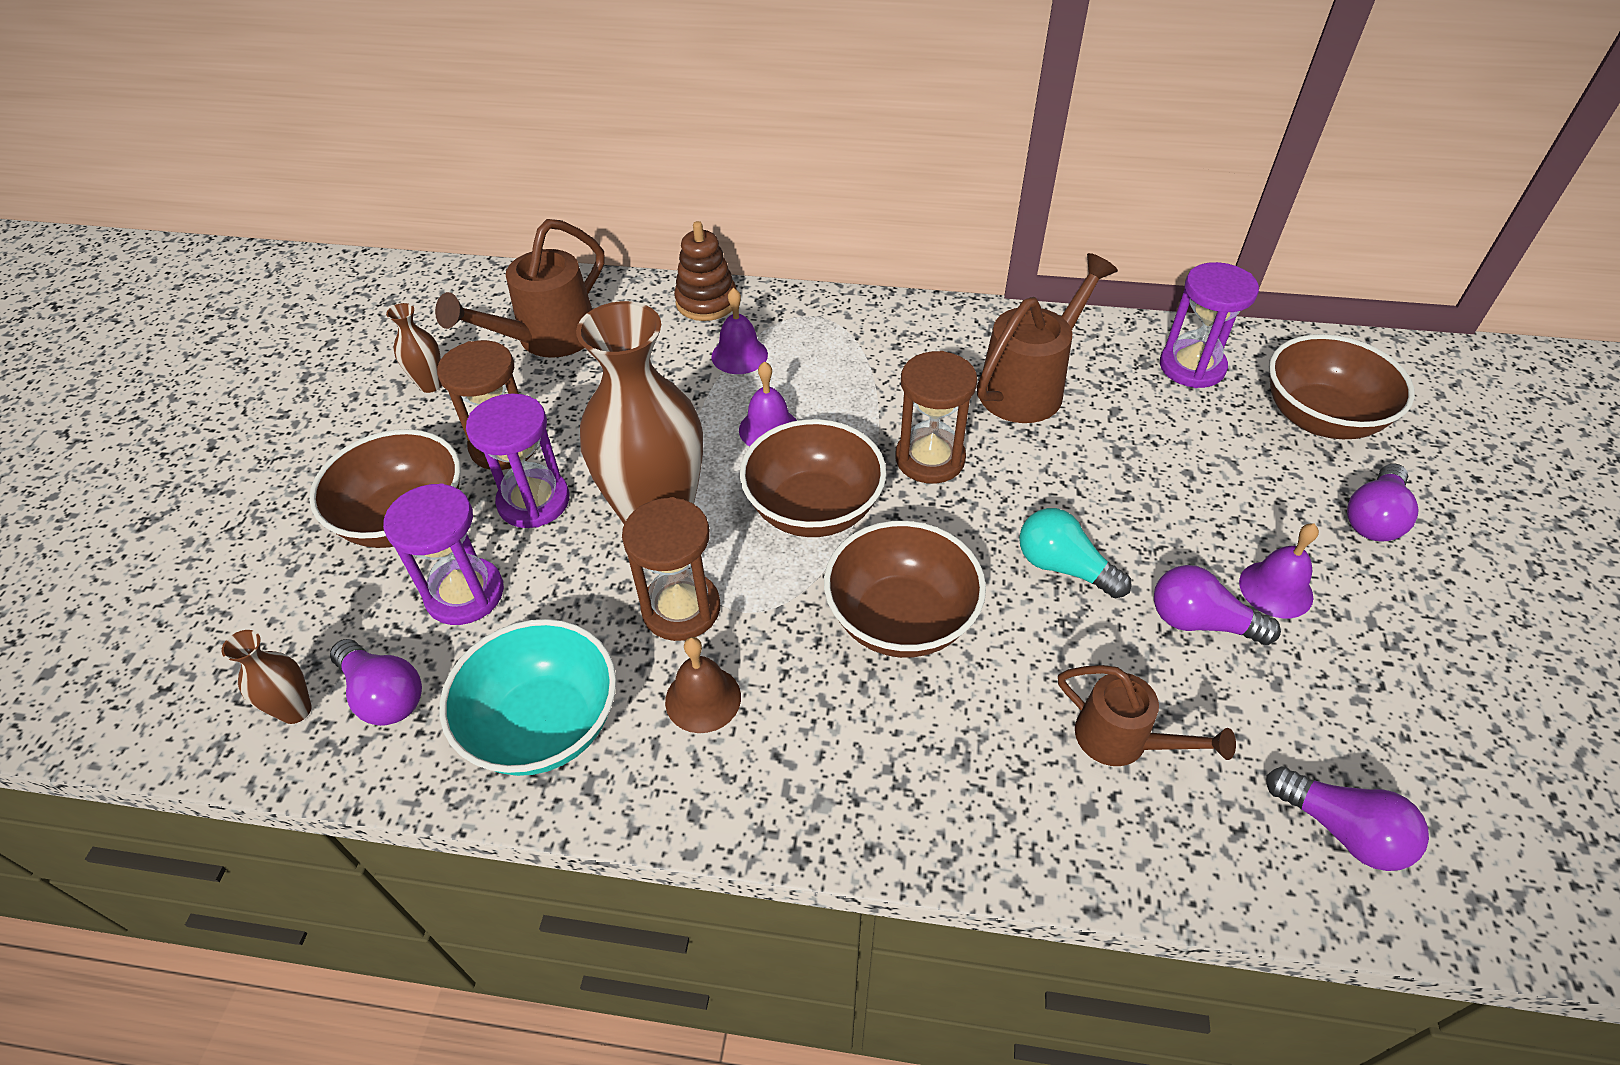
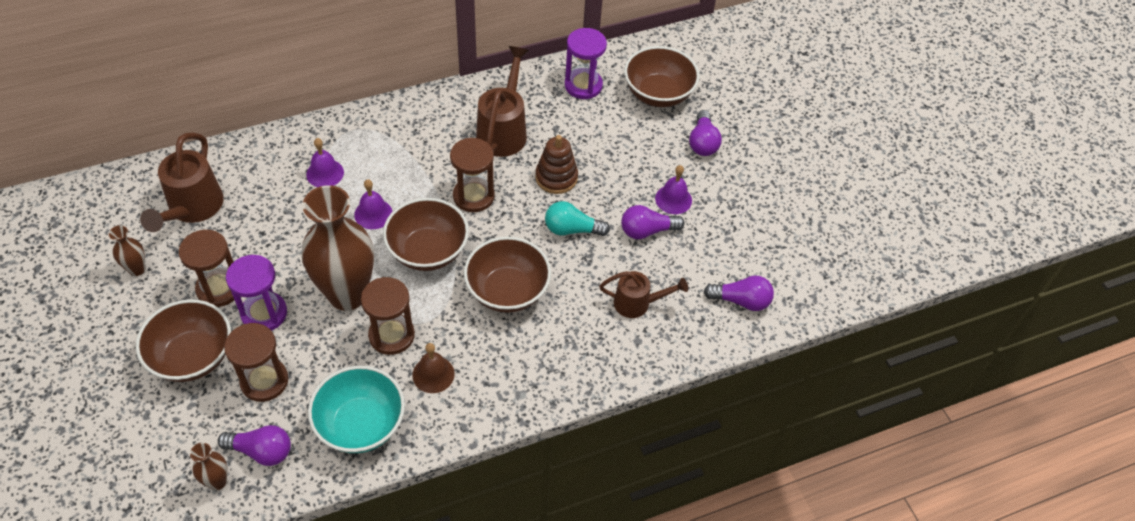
camera: 35 degrees left, 5 degrees up
(465, 594) = (264, 381): purple hourglass -> brown hourglass
(706, 302) = (279, 144): brown stacking toy -> brown stacking toy (556, 177)

